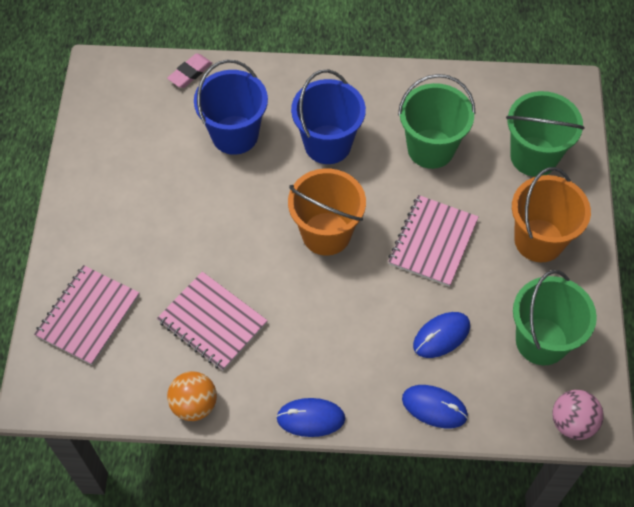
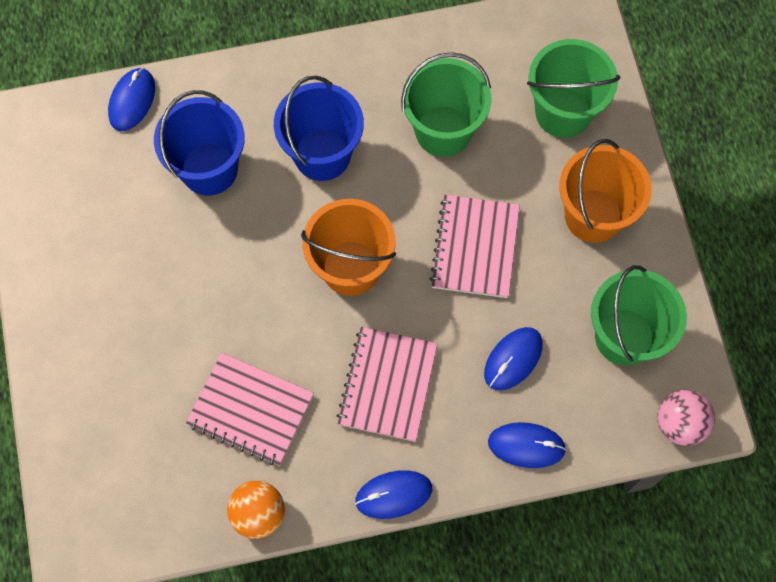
camera: 15 degrees left, 10 degrees up
(88, 316) = (104, 439): pink notebook -> pink notebook (387, 385)
(190, 73) = (132, 101): pink eraser -> blue mouse

